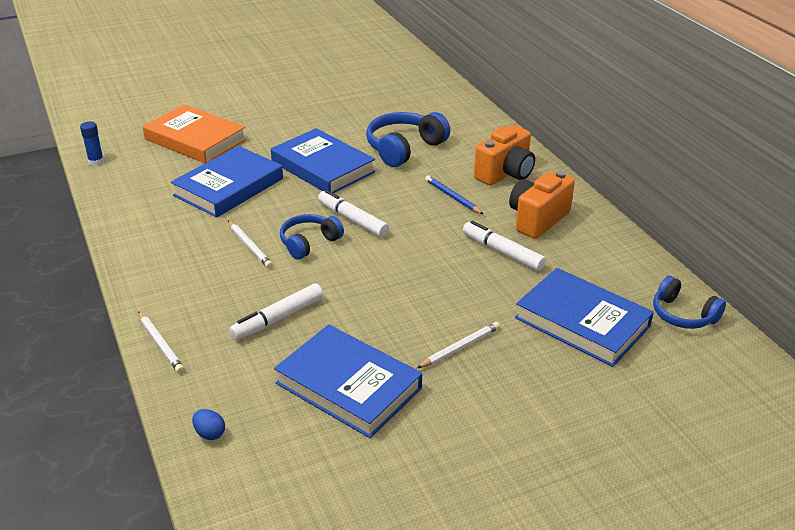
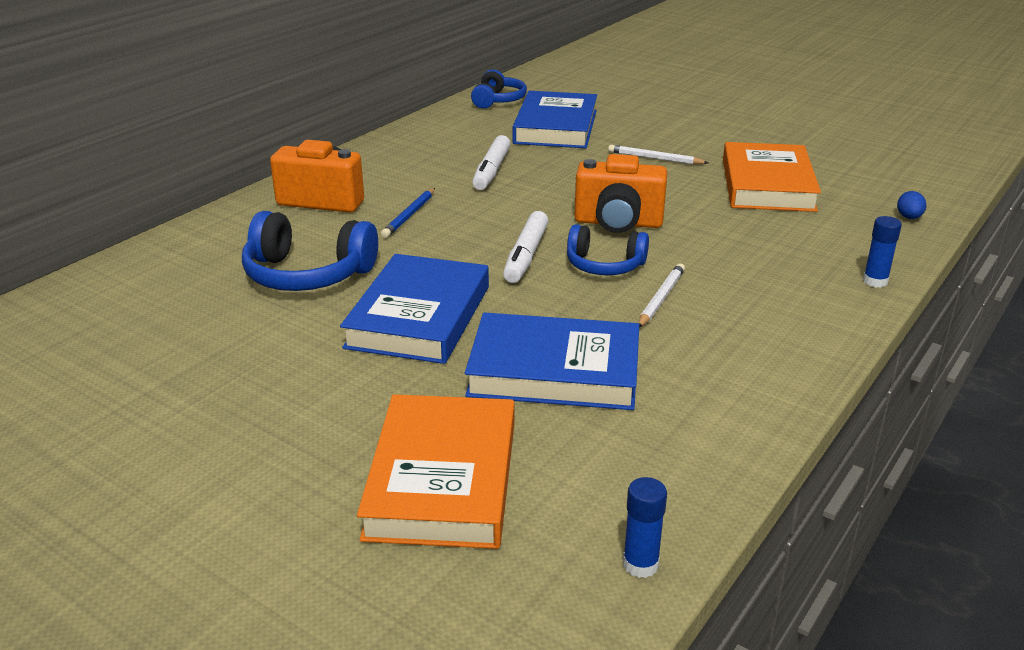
camera: 120 degrees left, 5 degrees down
(161, 344) = (875, 281): white pencil -> blue glue stick
(278, 318) = (744, 238): white marker -> none
(348, 385) = (767, 185): blue book -> orange book
(537, 219) = (410, 168): orange camera -> orange camera (618, 223)

